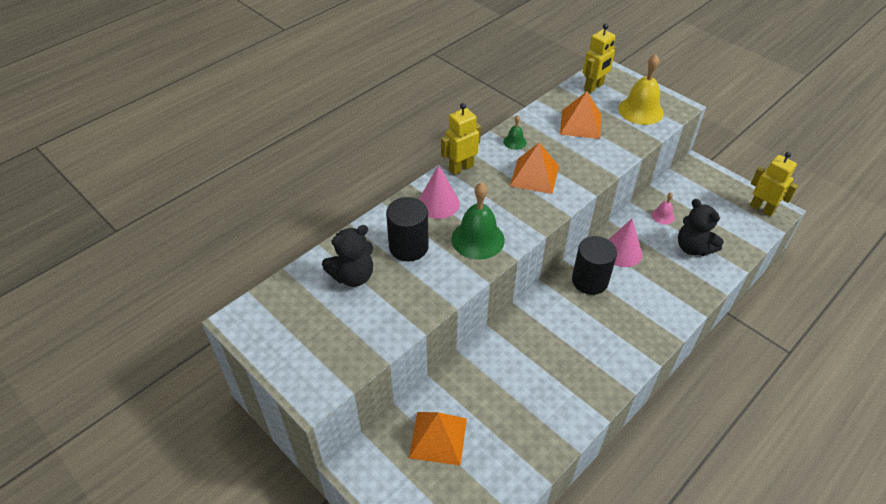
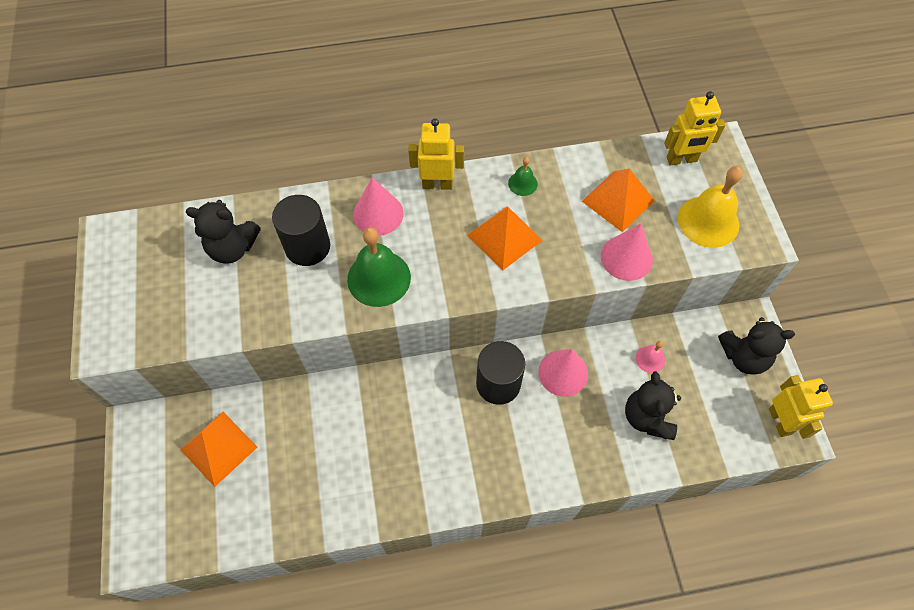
camera: 35 degrees right, 15 degrees up
(616, 150) = (626, 258): none -> pink cone
(710, 187) = (743, 357): none -> black teddy bear

